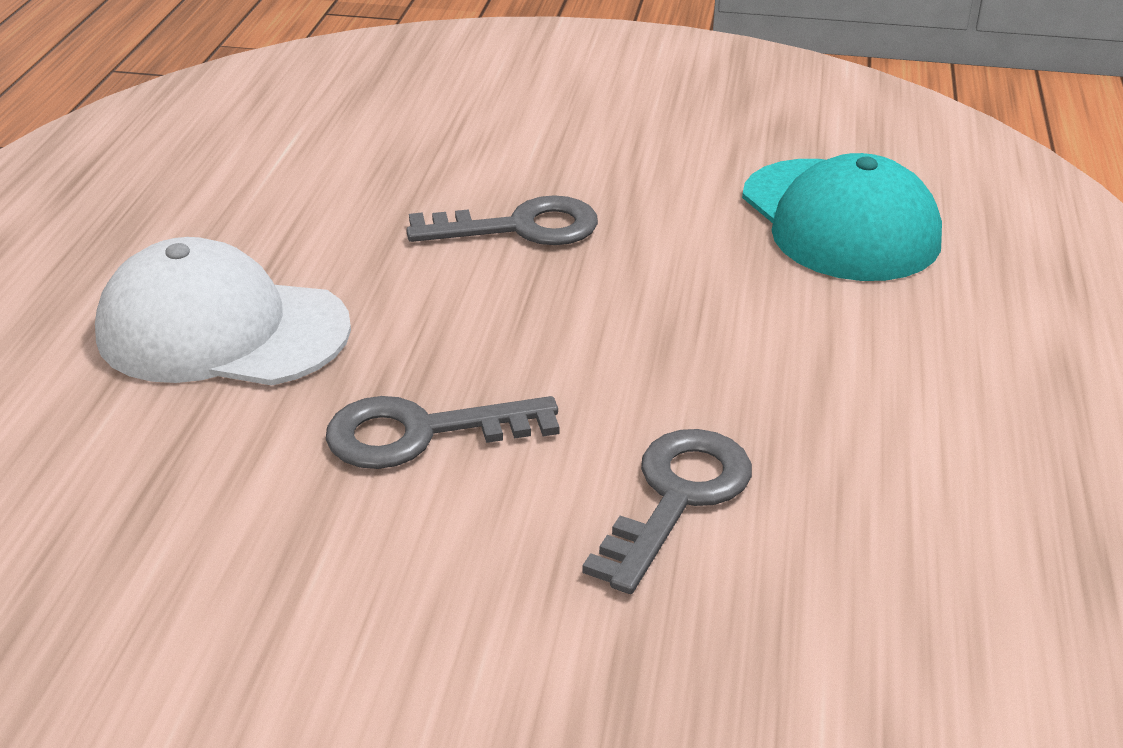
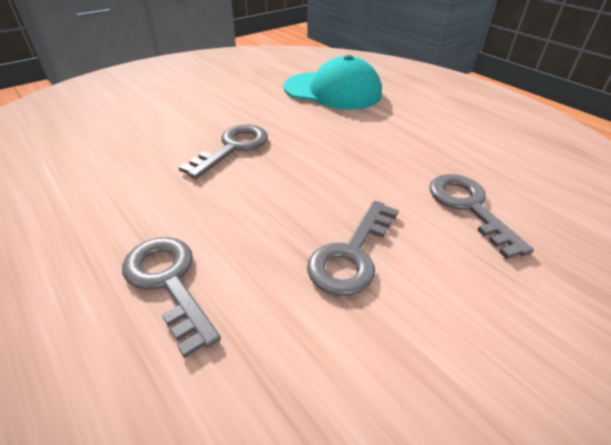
camera: 50 degrees left, 5 degrees up
(222, 330) = (168, 282): white cap -> grey key

